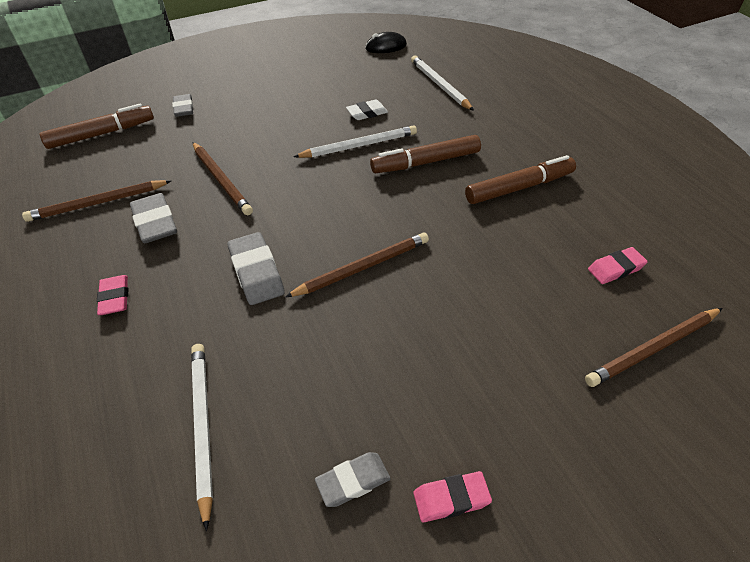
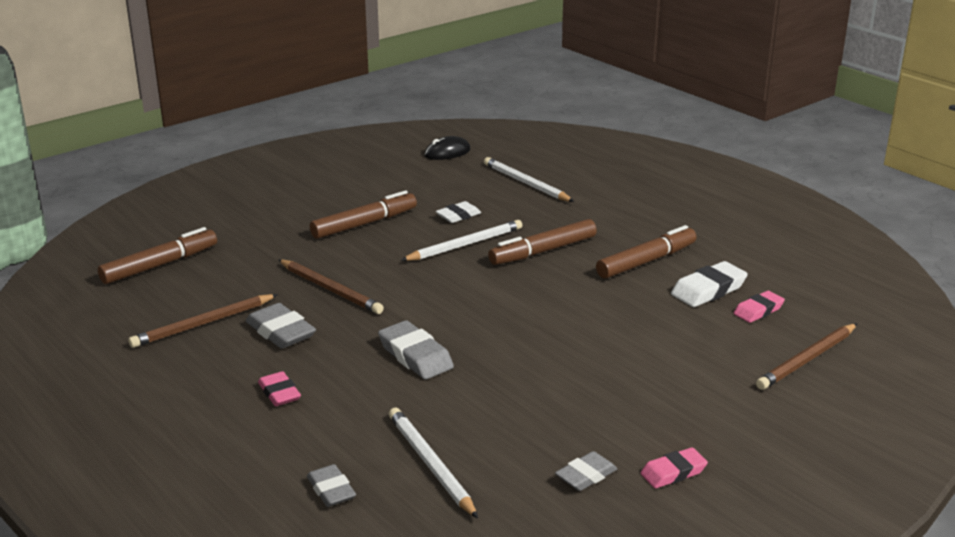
camera: 15 degrees left, 20 degrees down
(184, 108) = (243, 232): grey eraser -> grey eraser (331, 490)
(284, 112) = (364, 224): none -> brown marker
(362, 267) = (520, 339): brown pencil -> none
(570, 233) = (708, 290): none -> white eraser

